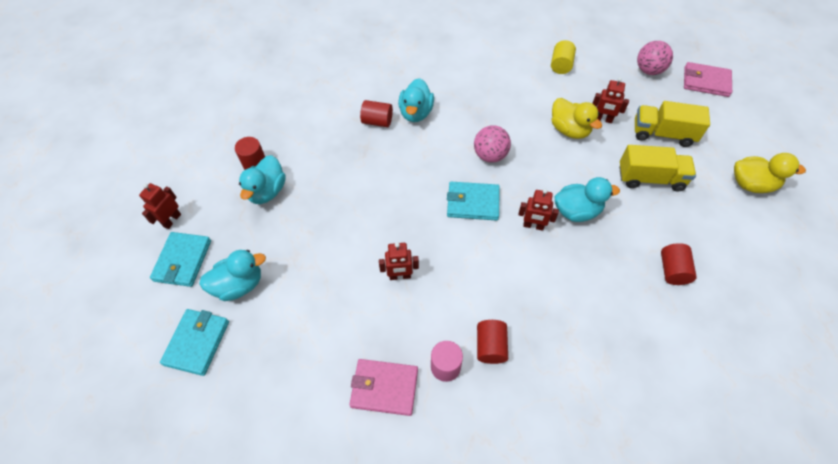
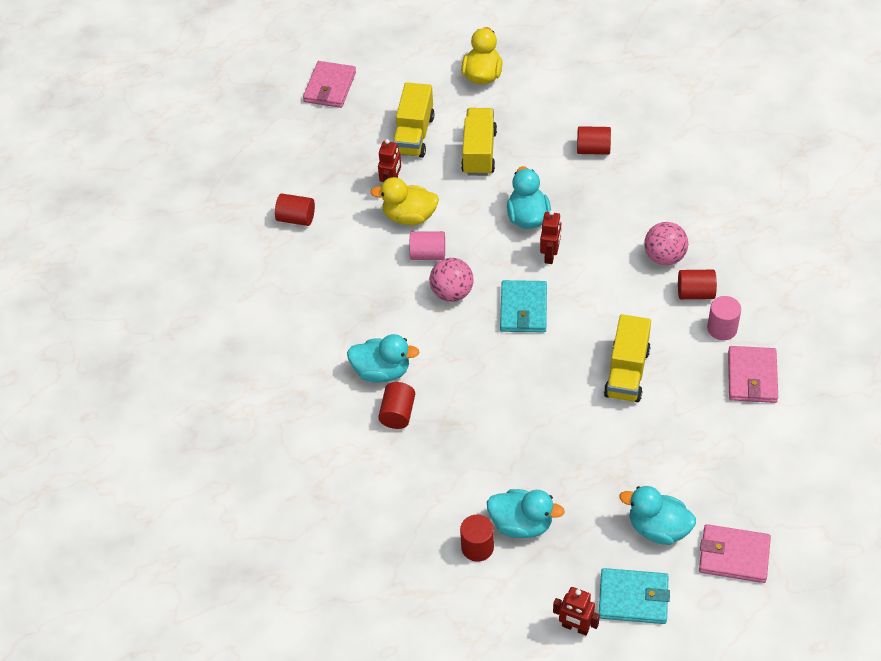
camera: 90 degrees left, 5 degrees down
(197, 342) = (733, 556): turquoise wallet -> pink wallet
(239, 285) = (658, 528): turquoise duck -> turquoise duck turned 45 degrees counterclockwise
(400, 276) = (627, 372): red robot -> yellow truck
(529, 141) = (428, 254): none -> pink cylinder
(560, 65) = (296, 218): yellow cylinder -> red cylinder
(569, 130) = (409, 216): yellow duck -> yellow duck turned 135 degrees counterclockwise
(649, 70) = (309, 135): pink ball -> pink ball (664, 257)

